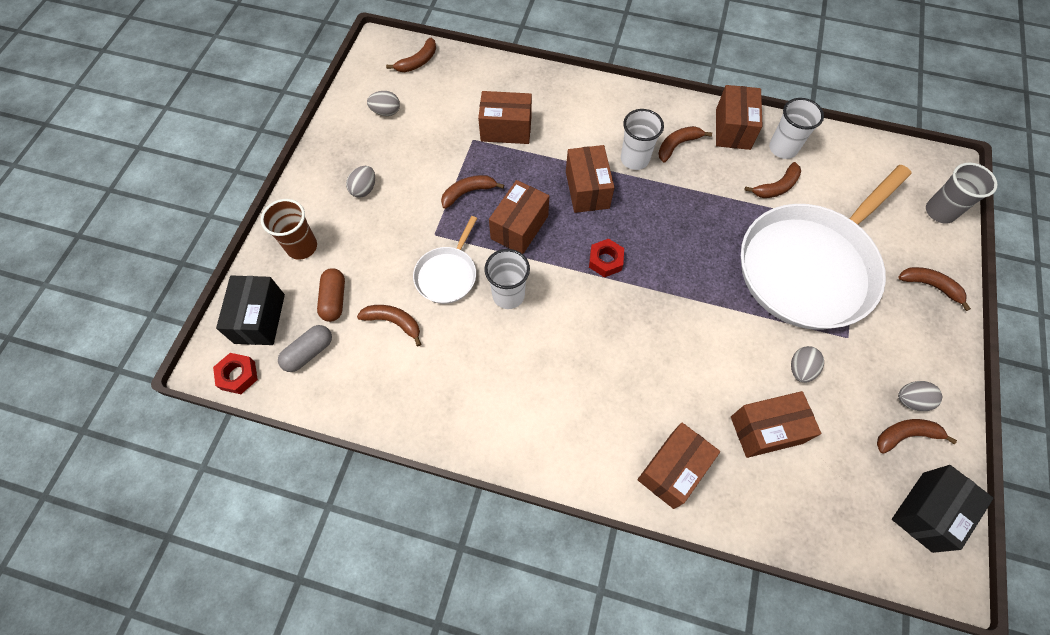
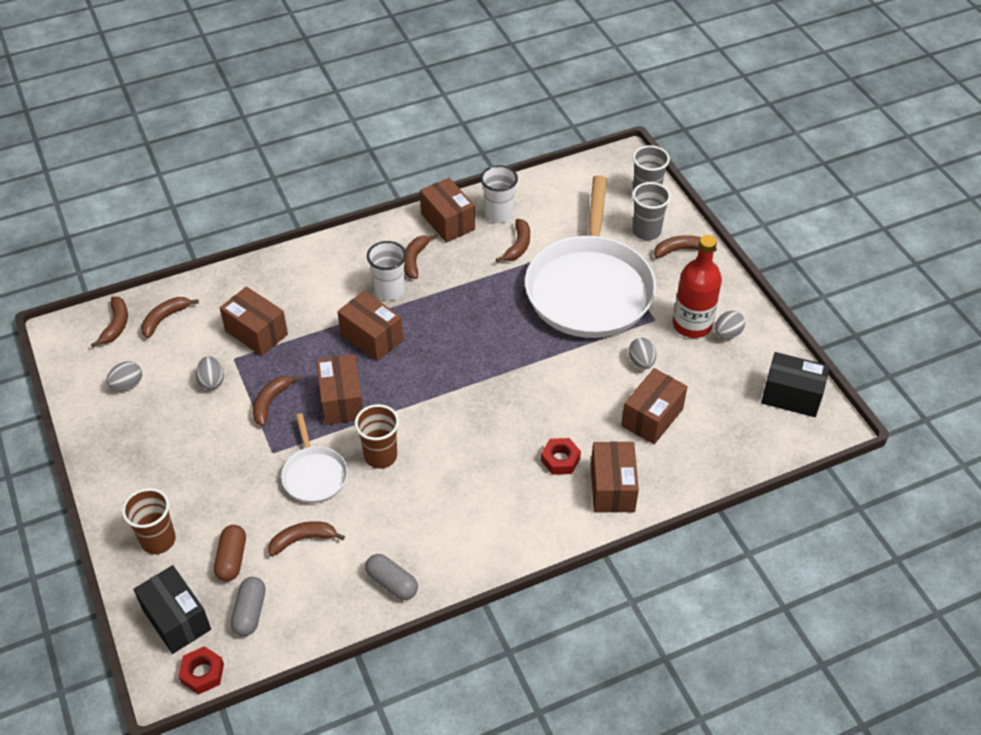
camera: 40 degrees left, 15 degrees down
(334, 299) = (232, 559): brown capsule -> brown capsule turned 45 degrees clockwise
(364, 189) = (171, 458): grey egg -> grey egg (212, 381)
(424, 411) = (392, 583): none -> grey capsule
(506, 129) = (256, 333): brown box -> brown box turned 75 degrees clockwise
(508, 295) = (380, 456): white cup -> brown cup
(605, 261) = (435, 380): red nut -> red nut (560, 460)
(881, 367) = (692, 325): none -> red bottle
(905, 435) = (741, 358): brown banana -> brown banana (165, 319)
(910, 247) = (646, 231): none -> grey cup
(927, 511) = (791, 396): black box -> black box turned 75 degrees counterclockwise

